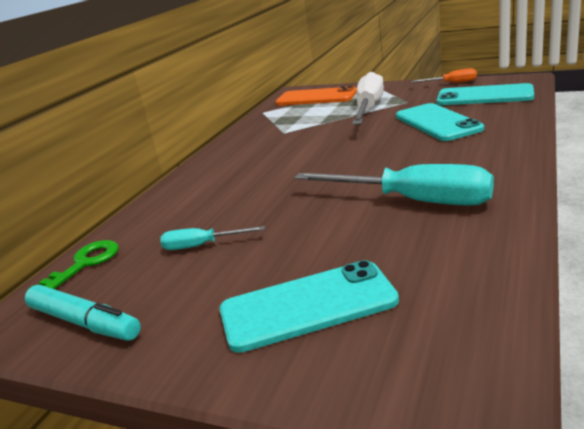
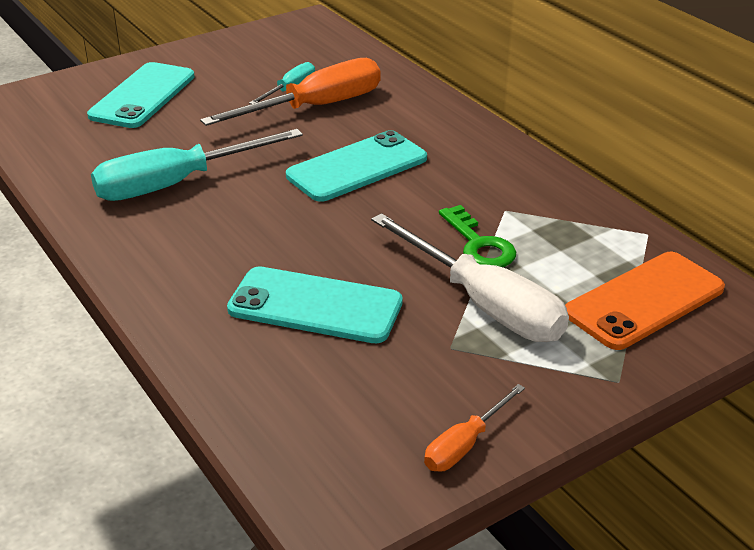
camera: 120 degrees right, 10 degrees up
(84, 264) = (350, 50): green key -> green key (479, 245)
(84, 322) = (265, 39): turquoise marker -> none
(224, 221) = (315, 107): none -> orange screwdriver
(484, 96) = (335, 411): turquoise phone -> turquoise phone (357, 167)

